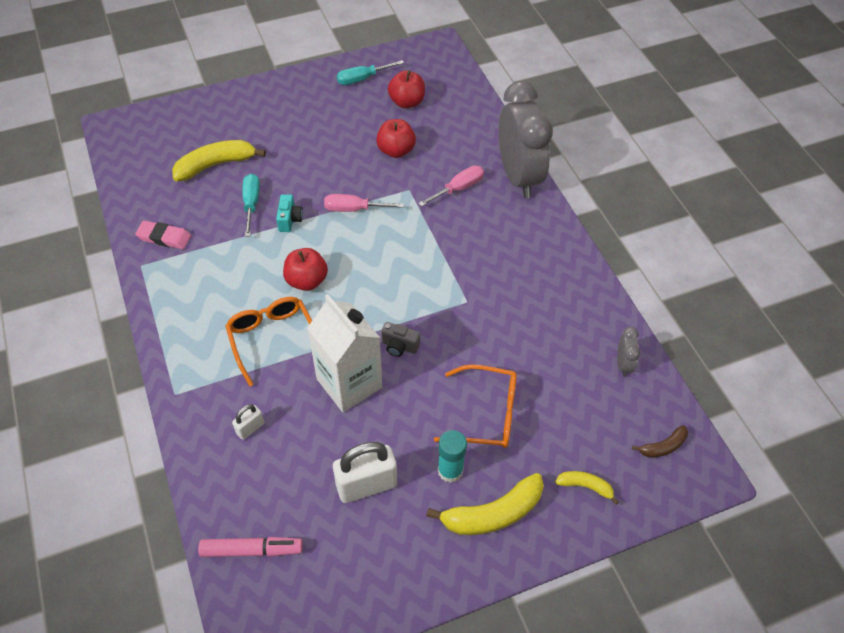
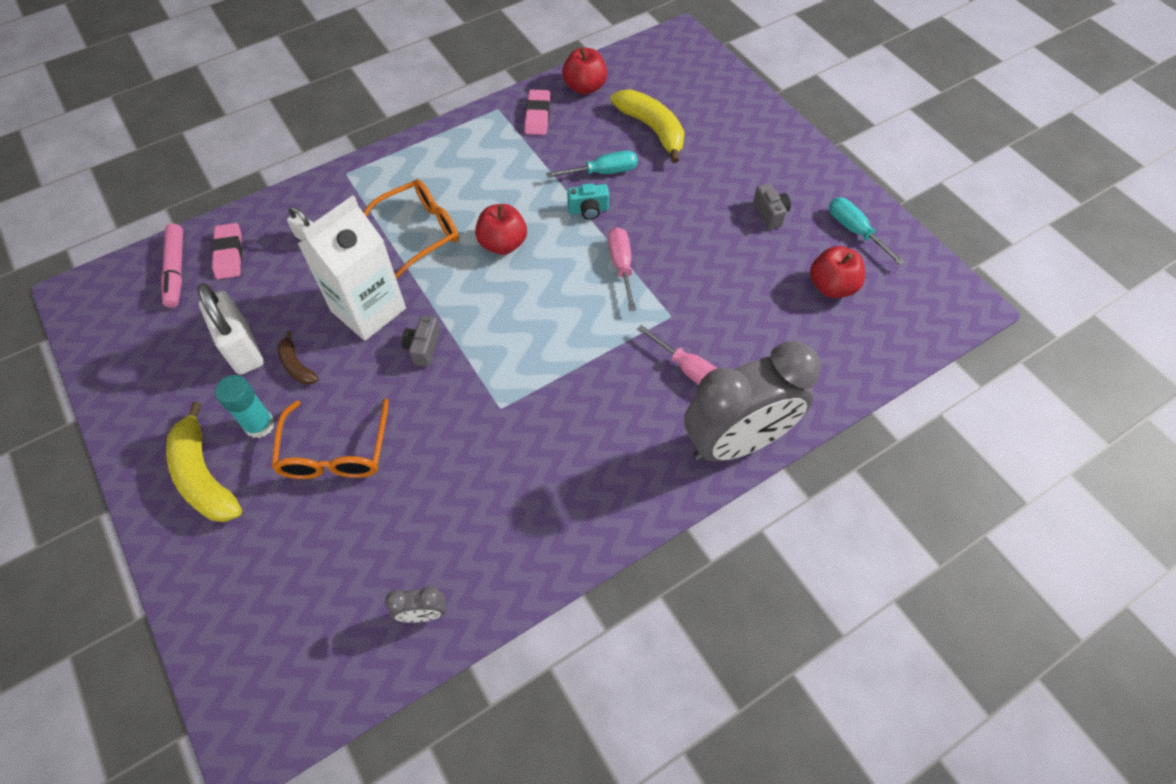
camera: 80 degrees right, 5 degrees up
(246, 500) = (229, 254): none -> pink eraser
(331, 117) = (770, 214): none -> grey camera
(396, 150) = (735, 290): red apple -> red apple (584, 87)
(585, 486) = (236, 576): yellow banana -> none
(663, 446) = (294, 675): brown banana -> brown banana (297, 365)

